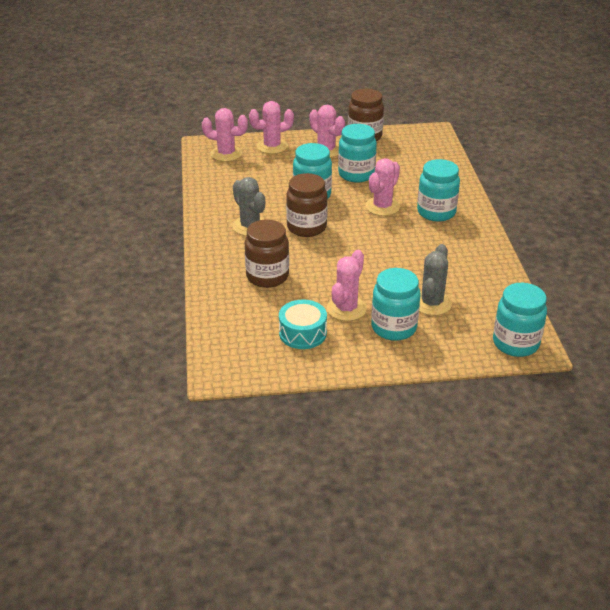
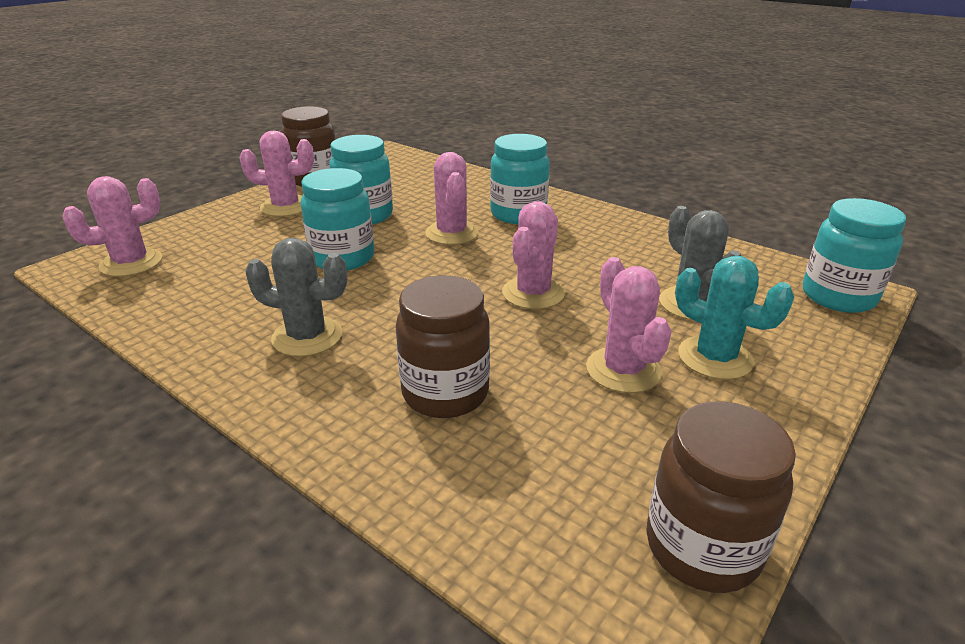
camera: 45 degrees left, 5 degrees down
(272, 146) = (199, 229): pink cactus -> pink cactus (533, 293)
(302, 333) = (636, 446): turquoise drum -> none
(306, 227) = (396, 297): brown jar -> brown jar (702, 547)
(394, 328) = (715, 358): turquoise jar -> turquoise cactus

